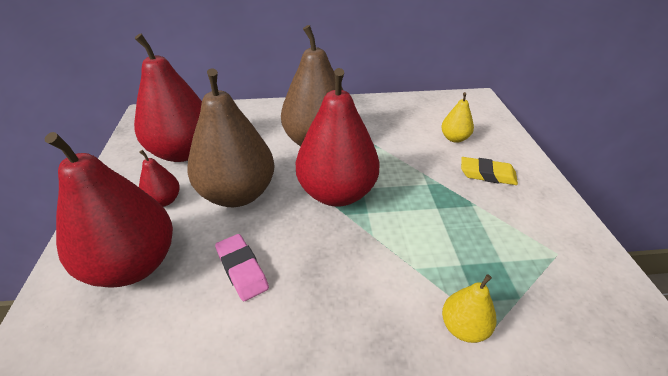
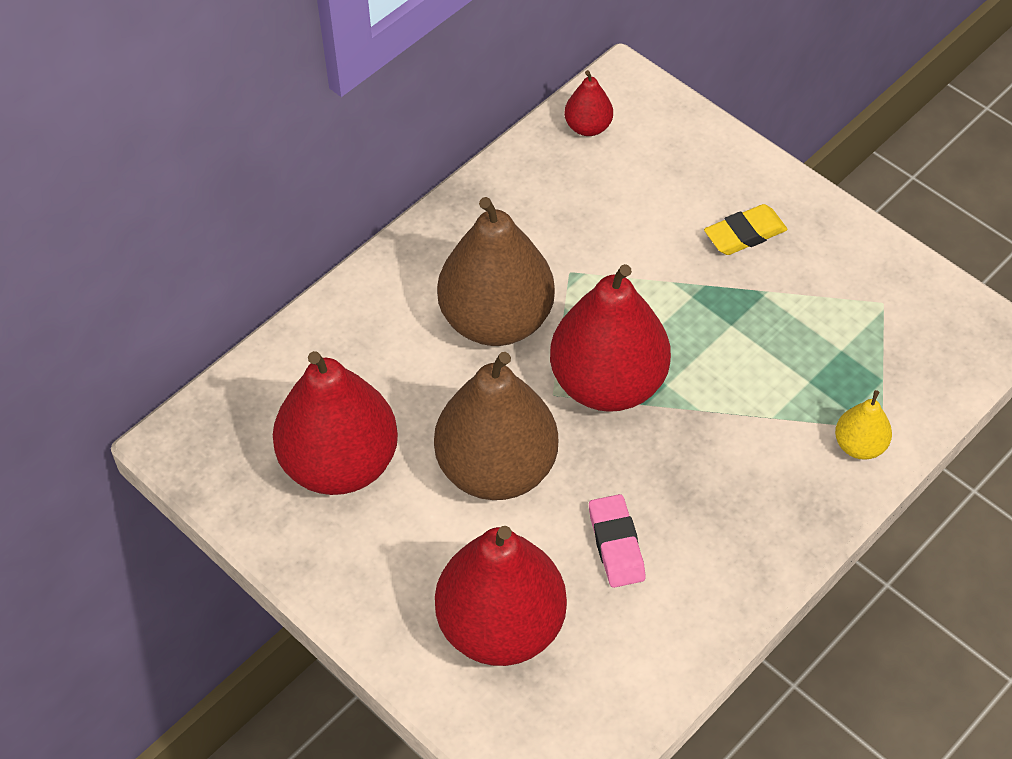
camera: 40 degrees left, 15 degrees up
(164, 200) = (422, 541): red pear -> red pear (588, 127)
(242, 270) = (616, 544): pink eraser -> pink eraser turned 60 degrees clockwise
(454, 138) = (660, 193): yellow pear -> none

